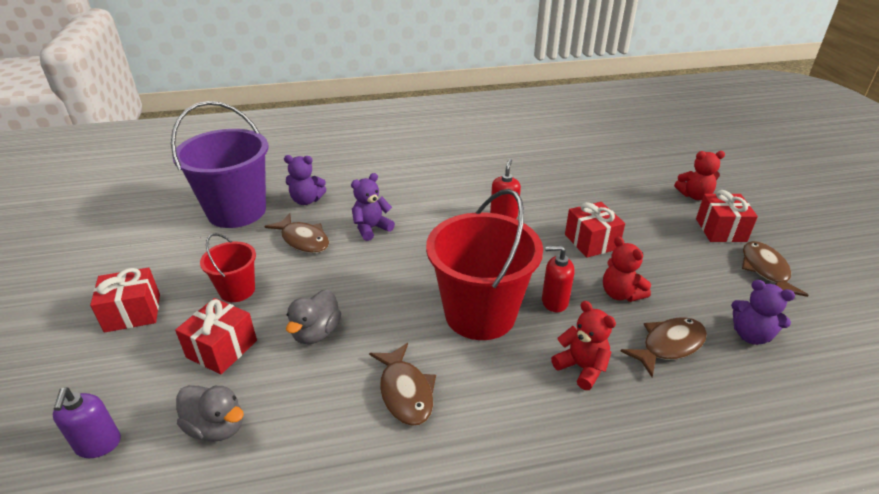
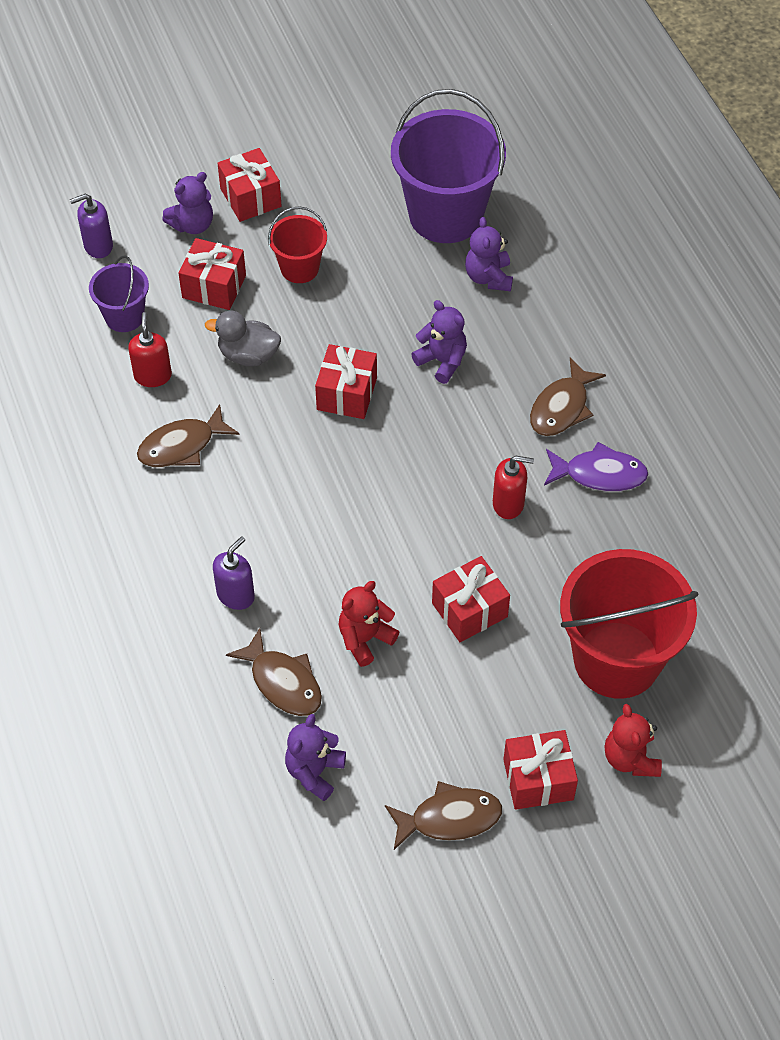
camera: 80 degrees right, 20 degrees up
(132, 357) = (192, 225): none -> purple teddy bear
(216, 427) = (124, 316): grey duck -> purple bucket
(303, 240) = (401, 299): brown fish -> brown fish (562, 407)
(383, 278) = (347, 394): none -> red gift
(480, 314) = (302, 496): red bucket -> red bucket (616, 660)
(486, 180) = (599, 474): none -> purple fish
(554, 302) = (337, 568): red soap dispenser -> red soap dispenser (153, 376)
(581, 368) = (236, 595): red teddy bear -> purple soap dispenser

